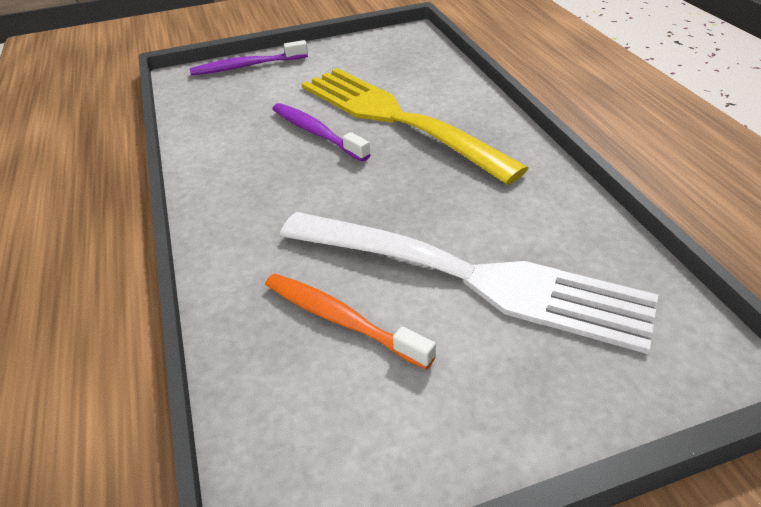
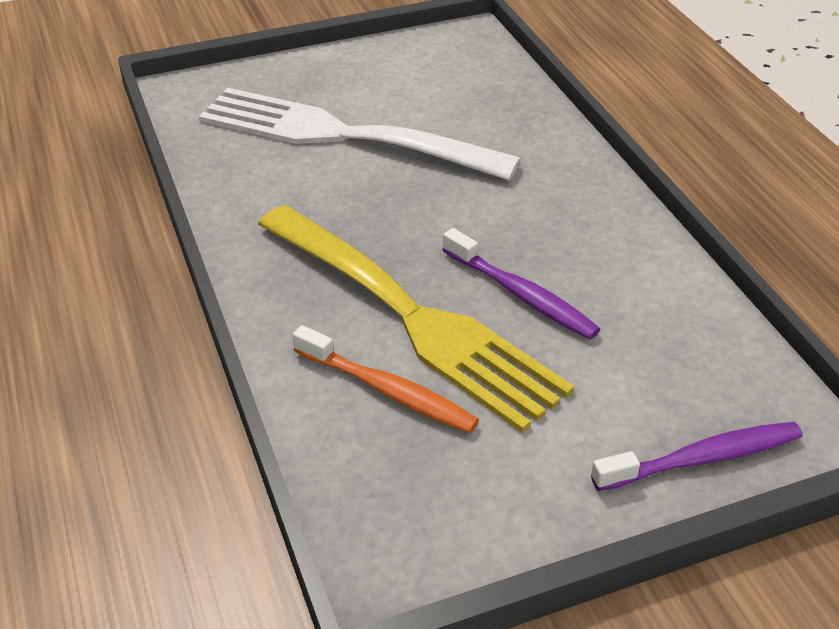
camera: 175 degrees right, 0 degrees up
(341, 319) = (450, 110): orange toothbrush -> orange toothbrush (388, 391)

